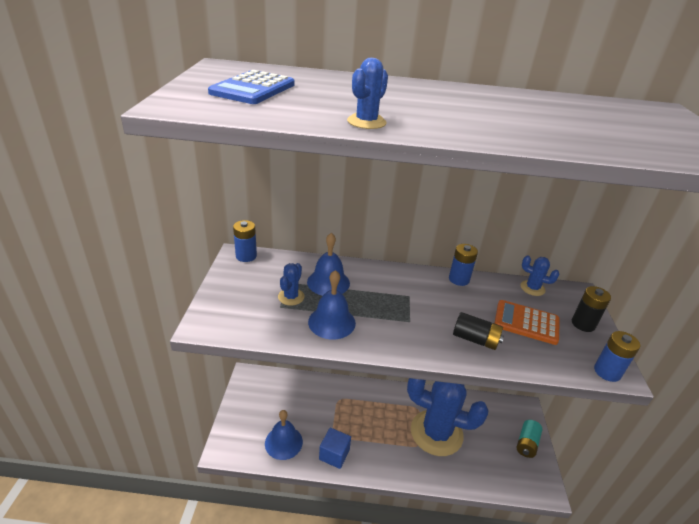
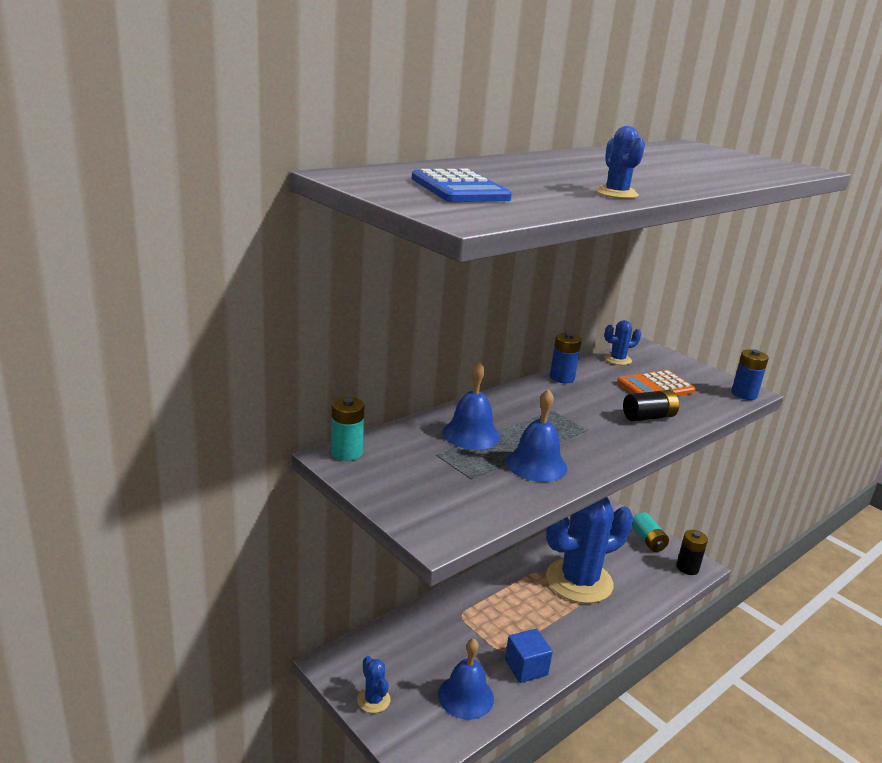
camera: 45 degrees left, 10 degrees down
(246, 256) = (346, 452): blue battery -> turquoise battery
(291, 297) = (464, 464): blue cactus -> blue cactus (373, 700)
(583, 324) = (685, 370): black battery -> black battery (687, 568)

